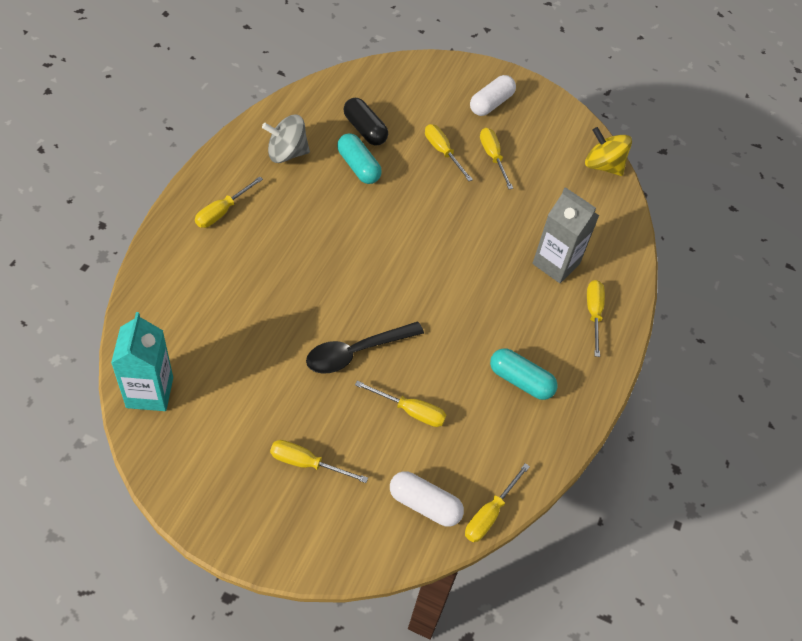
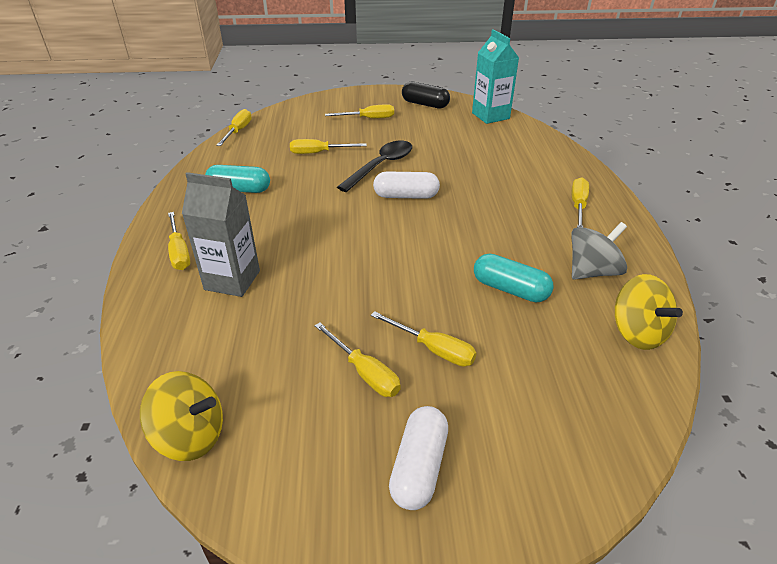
camera: 160 degrees right, 15 degrees down
(309, 107) = (637, 332): none -> yellow spinning top
(365, 130) = (547, 334): black capsule -> black capsule (425, 104)
(424, 504) = (283, 124): white capsule -> white capsule (406, 196)

